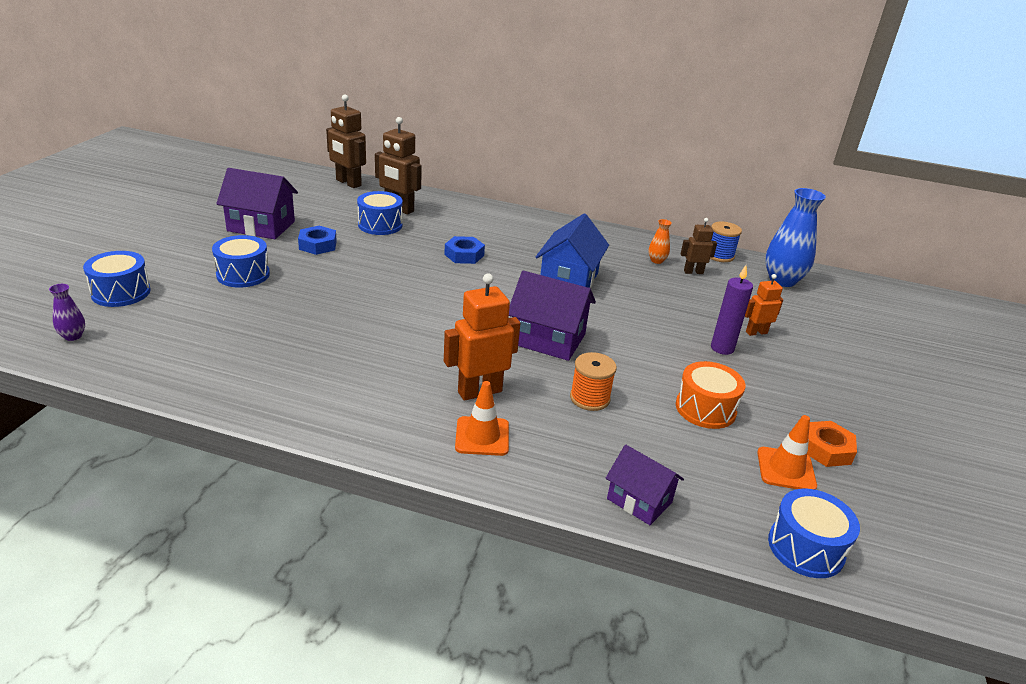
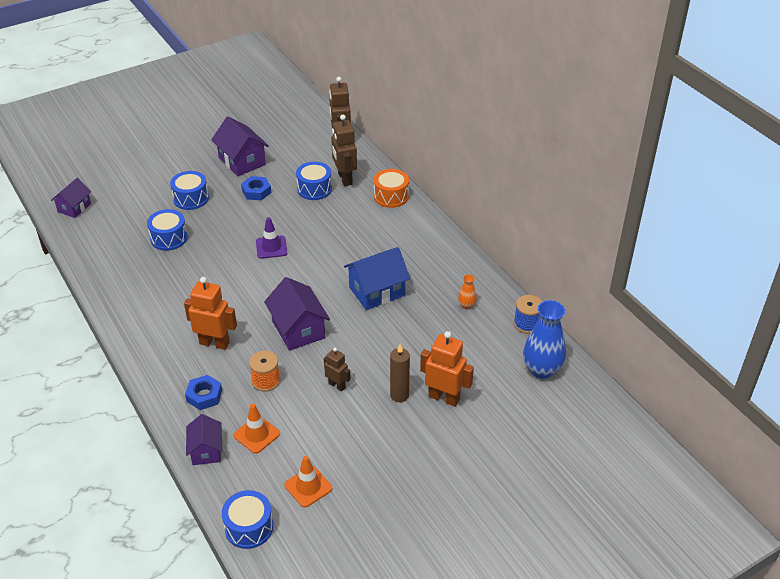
camera: 45 degrees right, 10 degrees up
(73, 336) = (74, 208): purple vase -> purple house
(121, 292) = (121, 186): blue drum -> blue drum (169, 238)
(408, 284) = (271, 247): none -> purple traffic cone
(464, 255) = (335, 239): blue nut -> blue nut (204, 395)
(482, 436) = (181, 370): orange traffic cone -> orange traffic cone (256, 434)
(693, 272) = (479, 328): brown robot -> brown robot (337, 385)
(705, 409) = (321, 426): orange drum -> orange drum (391, 196)
(722, 348) = (399, 395): purple candle -> brown candle
(756, 332) = (444, 397): orange robot -> orange robot, size x1.71
(826, 449) = (352, 492): orange nut -> none

